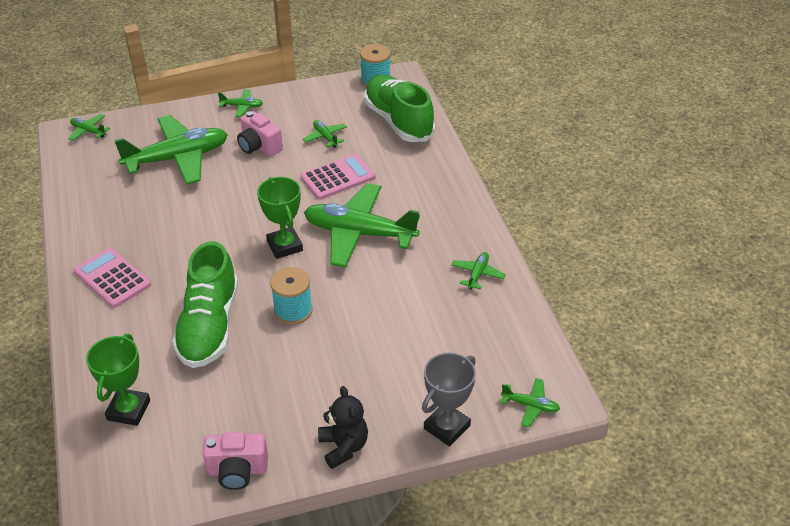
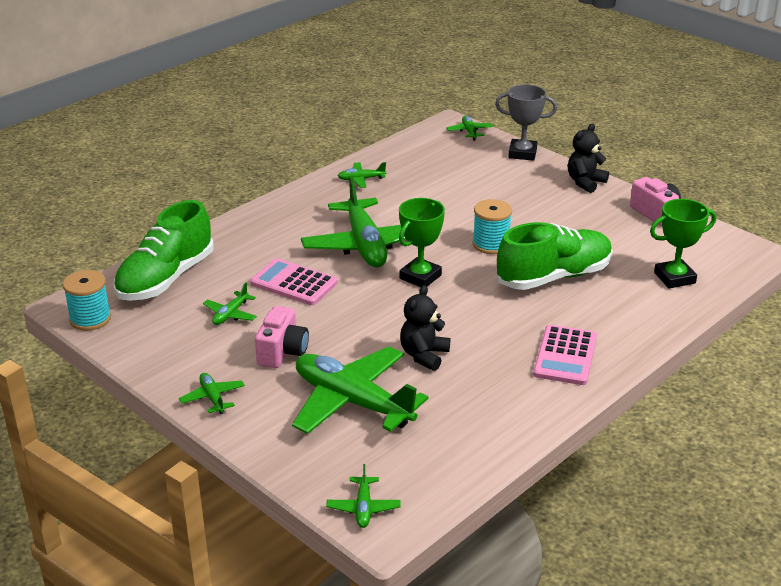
camera: 120 degrees left, 10 degrees down
(189, 207) = (424, 355): none -> black teddy bear

